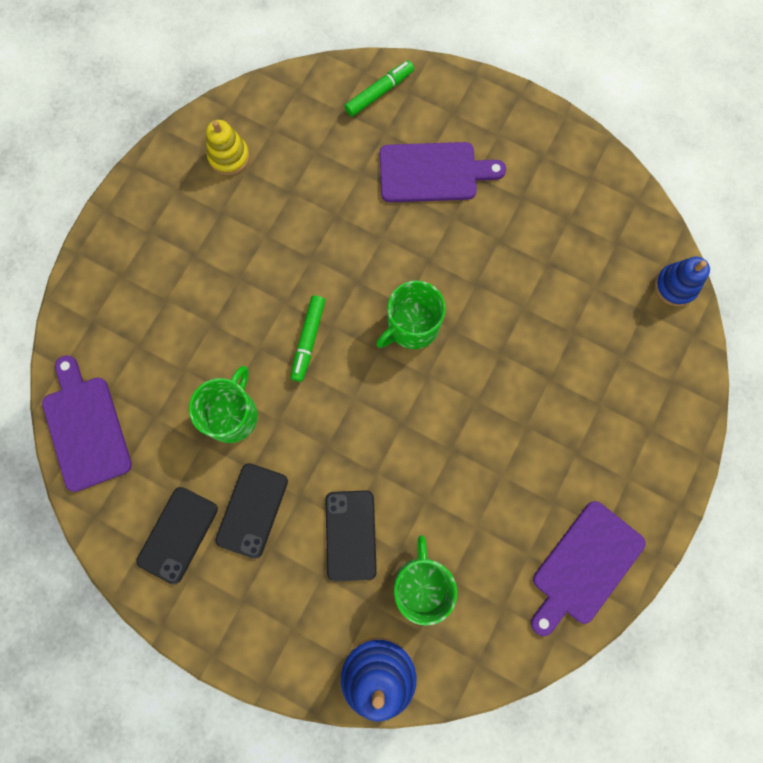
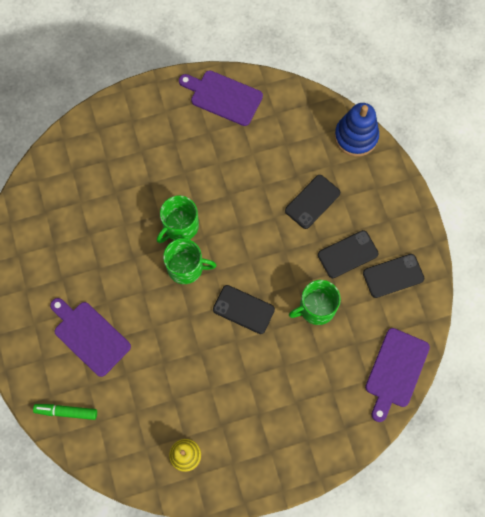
camera: 135 degrees left, 5 degrees down
(308, 340) = (243, 309): green marker -> black phone
(421, 584) = (301, 153): green mug -> green mug (180, 226)
(584, 566) = (223, 97): purple cutting board -> purple cutting board turned 150 degrees counterclockwise
(675, 286) = (44, 166): blue stacking toy -> none

